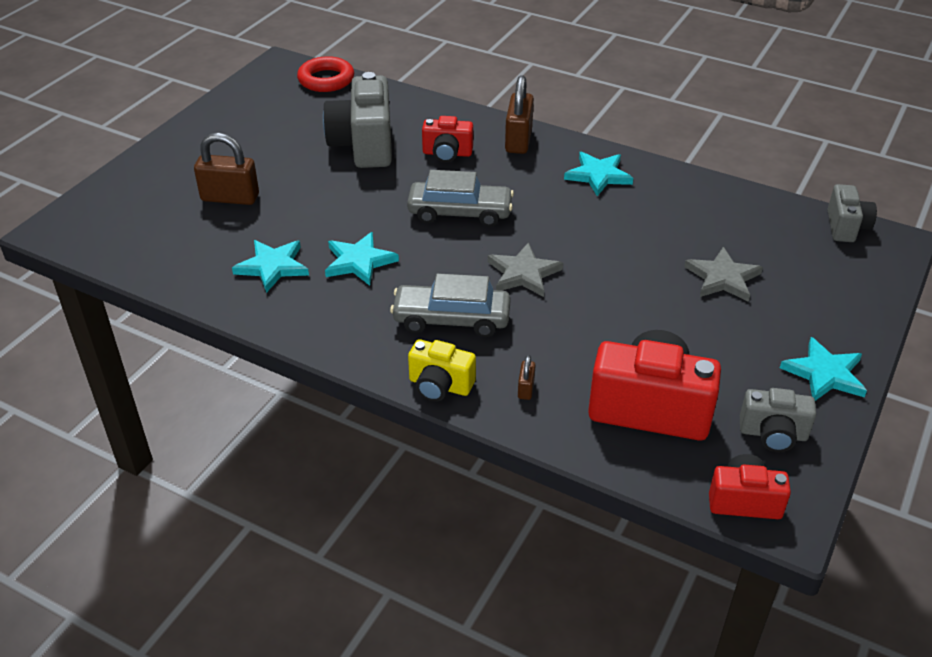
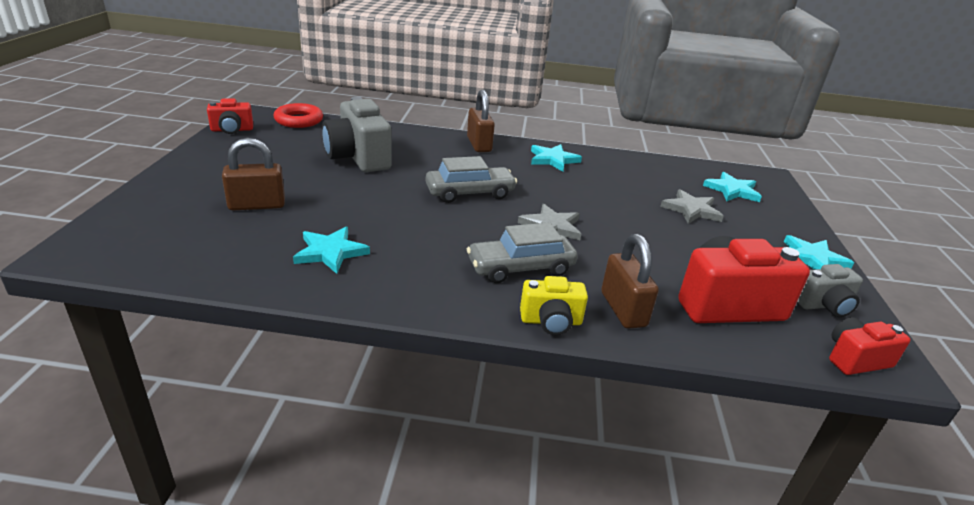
camera: 25 degrees left, 10 degrees down
(359, 261) = (409, 237): turquoise star -> turquoise star (732, 190)
(447, 153) = (431, 157): red camera -> red camera (232, 130)
(526, 388) = (623, 309): brown padlock -> brown padlock, size x2.15
(846, 227) = (734, 171): grey camera -> none

